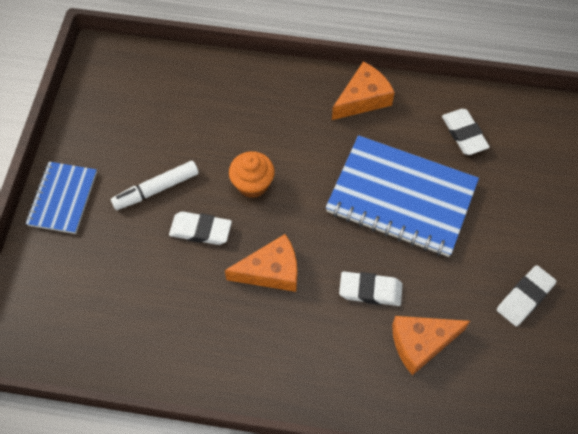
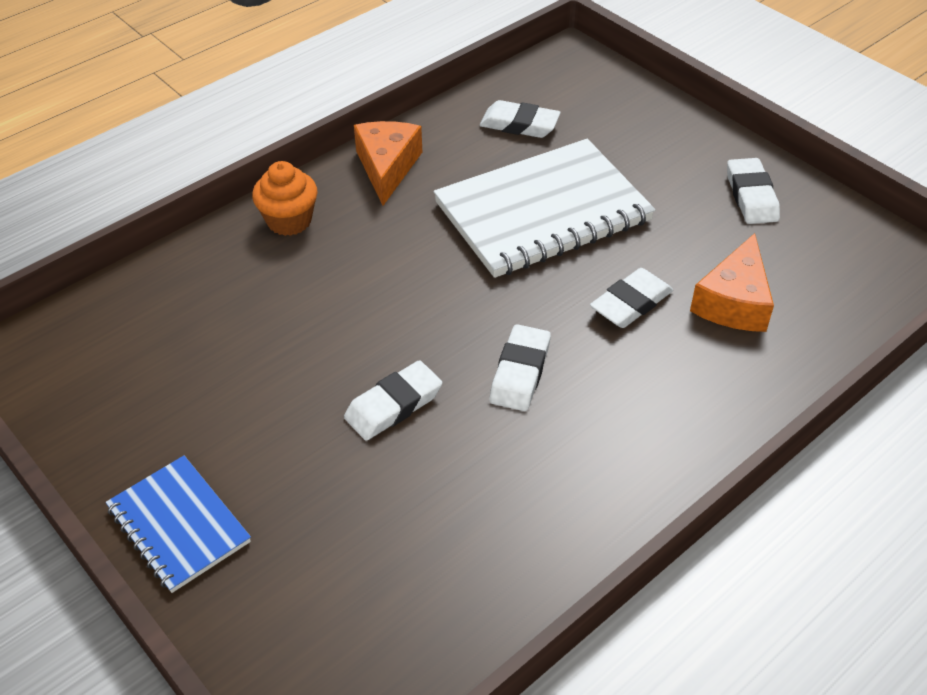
camera: 50 degrees left, 15 degrees down
(156, 189) = (285, 414): white marker -> none
(252, 184) = (386, 320): orange cupcake -> orange cupcake (289, 221)
(271, 271) = (520, 372): orange cheese -> white eraser
(401, 198) = (542, 212): blue notebook -> white notebook

